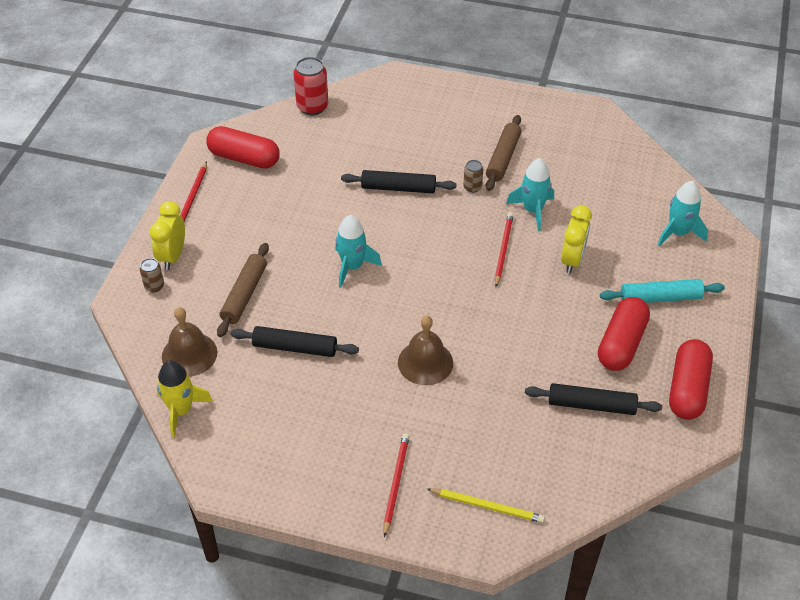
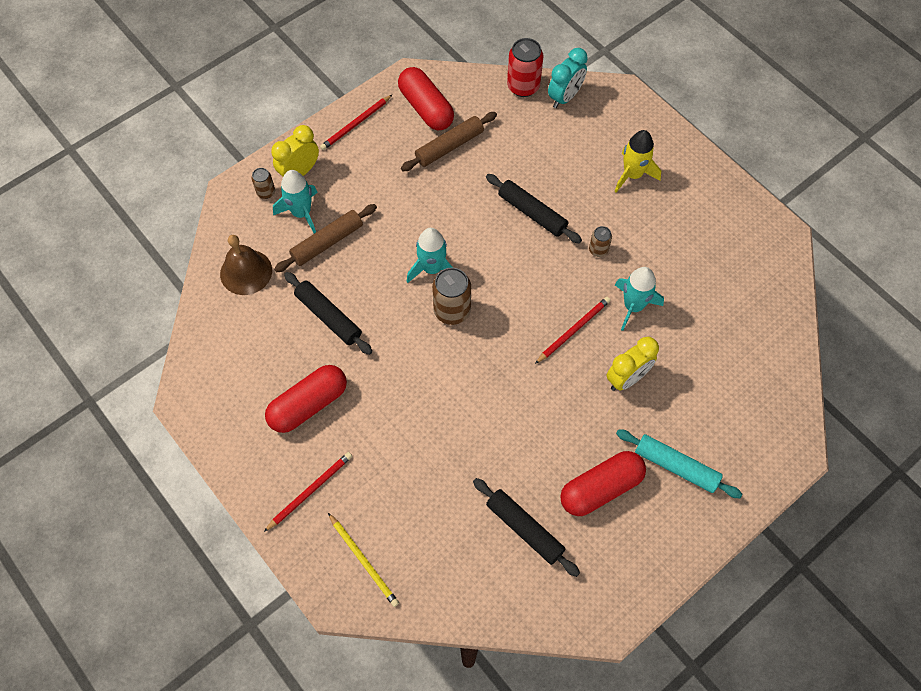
camera: 35 degrees right, 15 degrees up
(181, 410) = (203, 319): yellow rocket -> yellow rocket (632, 175)
(352, 99) = (565, 97): none -> turquoise clock
(395, 287) = (452, 311): none -> brown can
(425, 362) = (419, 397): brown bell -> none
(503, 158) = (651, 236): brown rolling pin -> brown rolling pin (449, 146)
(678, 233) = (751, 411): turquoise rocket -> turquoise rocket (301, 213)
(687, 389) = (622, 571): red capsule -> red capsule (308, 405)

